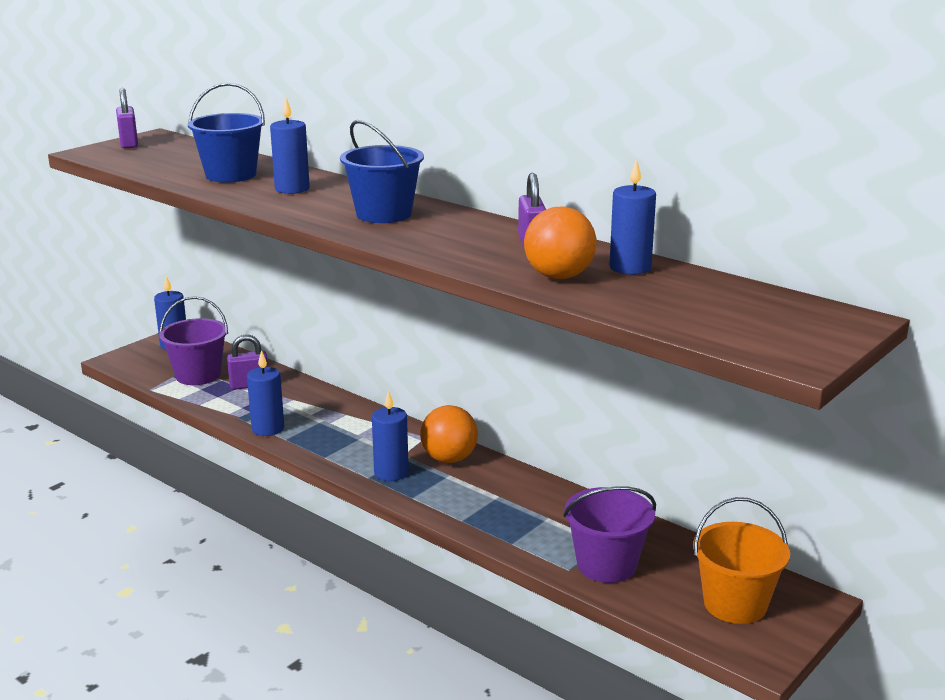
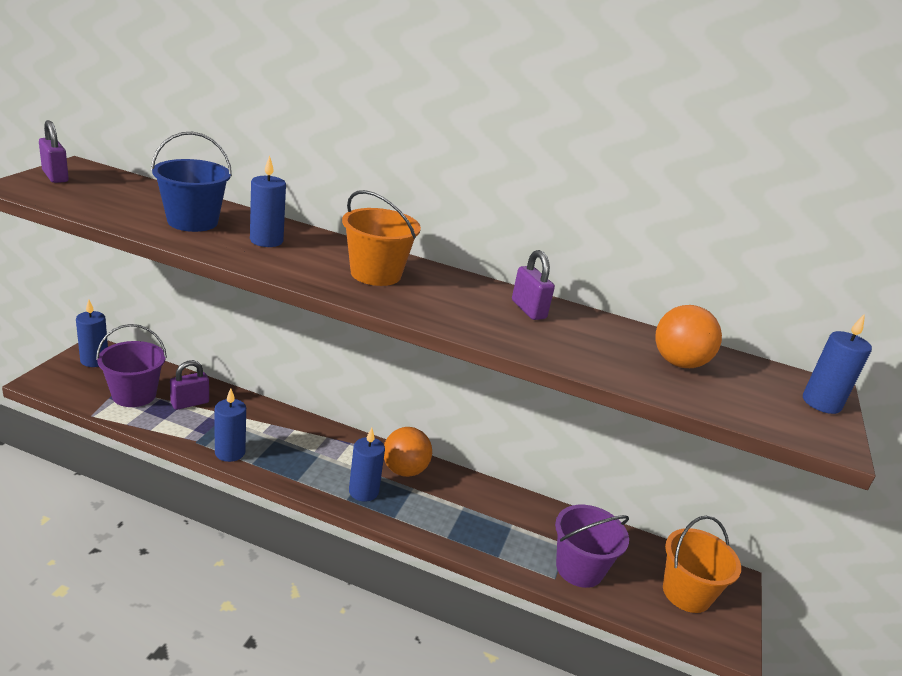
camera: 25 degrees left, 5 degrees up
(384, 214) = (375, 274): blue bucket -> orange bucket
(559, 276) = (581, 350): orange ball -> orange ball (678, 363)
(630, 268) = (626, 336): blue candle -> blue candle (821, 403)

